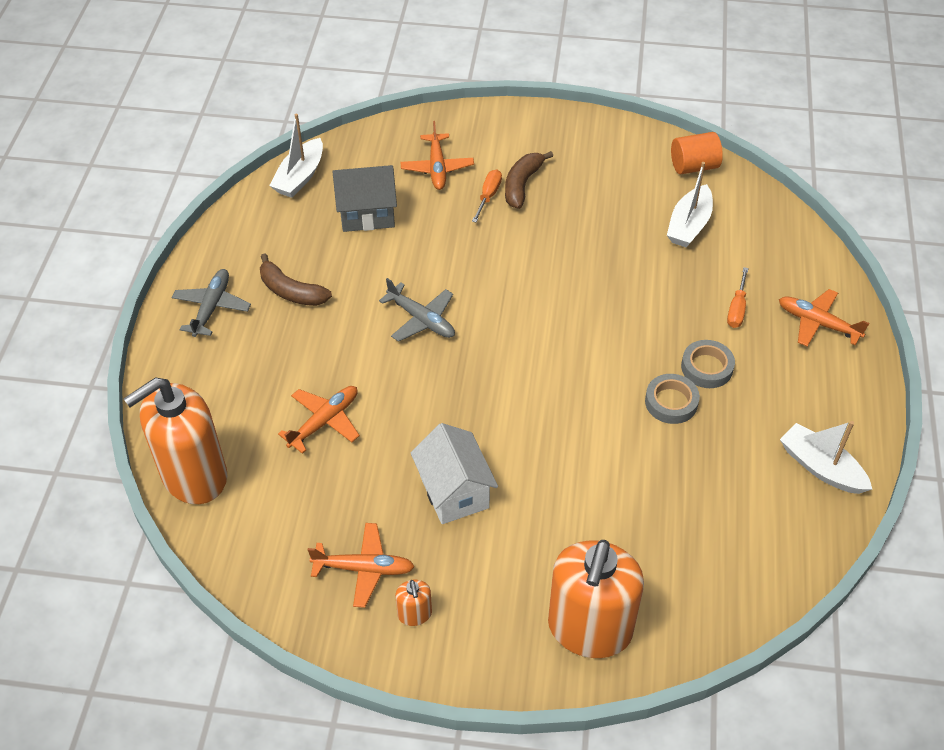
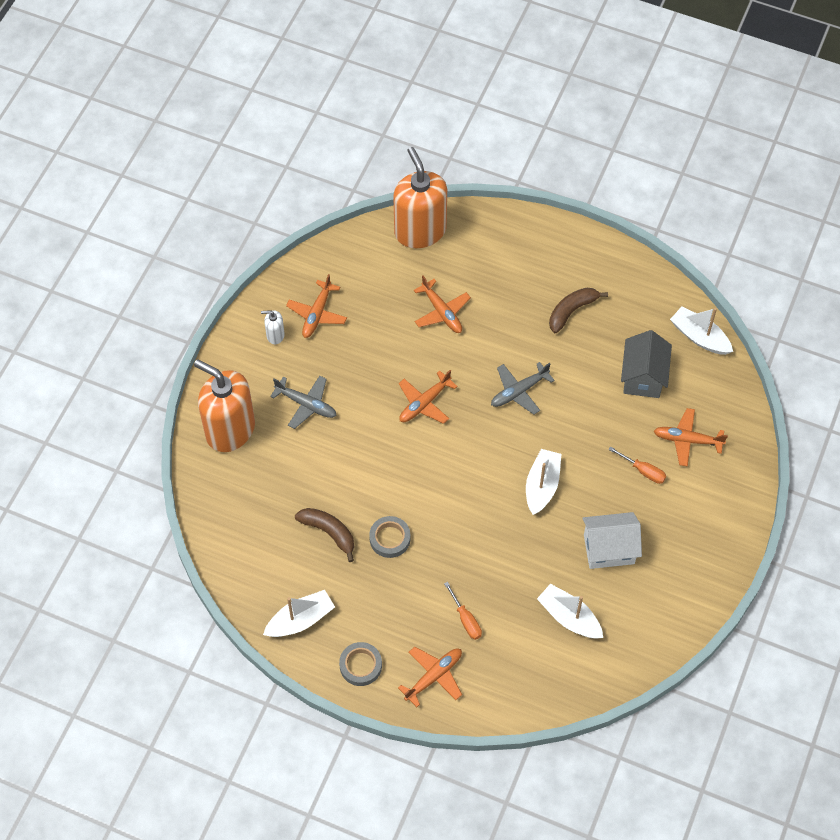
camera: 105 degrees right, 10 degrees up
(211, 307) = (569, 258): grey plane -> grey plane (306, 404)
(414, 614) = (275, 335): orange soap dispenser -> white soap dispenser
(454, 492) = (358, 378): white house -> white house (609, 549)
(468, 409) = (424, 403): none -> orange plane
(522, 185) = (651, 500): brown banana -> brown banana (329, 532)
(541, 275) = (542, 486): none -> white boat
(694, 166) = (641, 648): orange cylinder -> none
(707, 367) = (414, 575): grey tape -> grey tape (360, 665)
(737, 309) = (466, 620): orange screwdriver -> orange screwdriver turned 150 degrees counterclockwise

